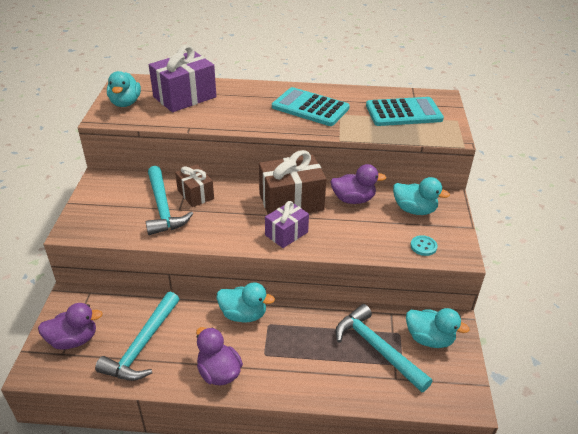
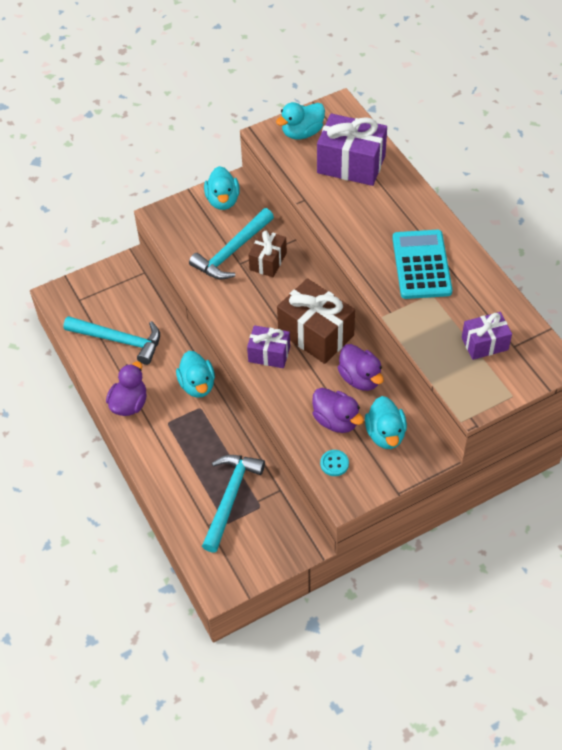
camera: 60 degrees right, 15 degrees up
(73, 340) = (95, 297): purple duck -> purple duck (336, 420)
(142, 345) = (119, 340): turquoise hammer -> turquoise hammer turned 150 degrees counterclockwise
(403, 113) = (484, 343): turquoise calculator -> purple gift
(429, 339) = (270, 532): turquoise duck -> turquoise duck (223, 200)

